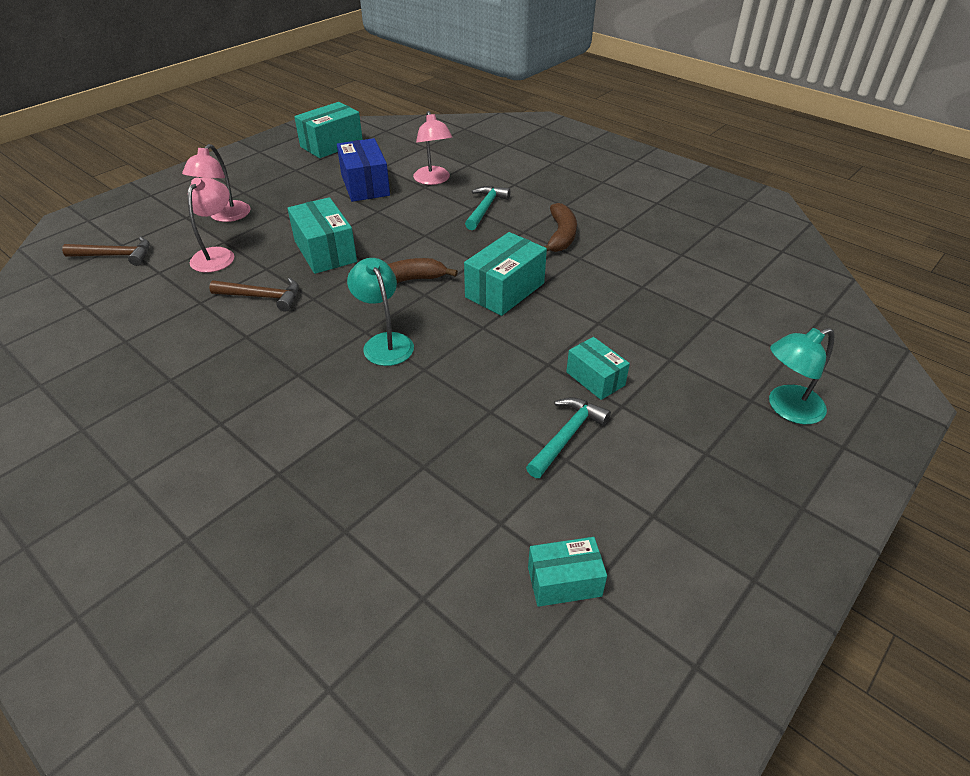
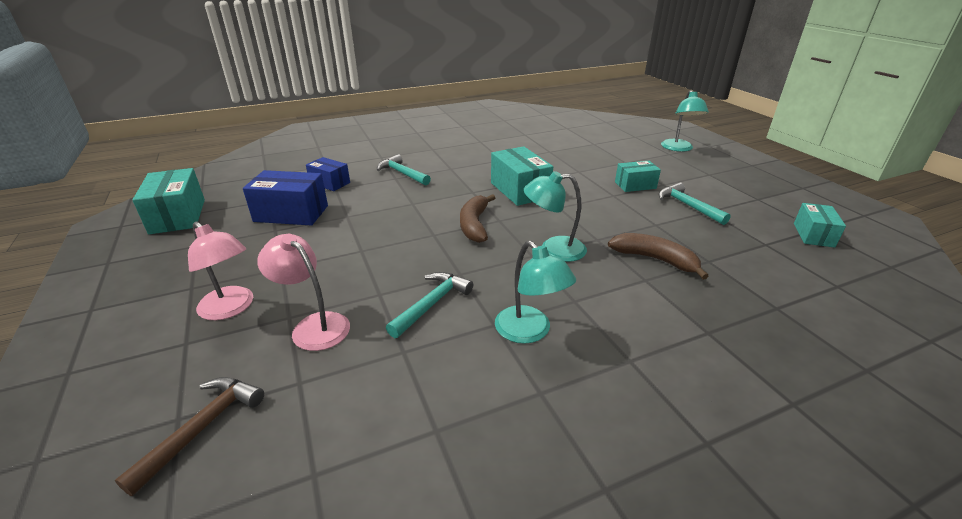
camera: 65 degrees left, 10 degrees down
(242, 357) = (529, 332): none -> turquoise lamp
(262, 297) = (432, 304): brown hammer -> turquoise hammer
(325, 251) = (386, 254): turquoise box -> none
(433, 180) = (330, 183): pink lamp -> blue box
(561, 236) = (470, 159): brown banana -> brown banana (655, 259)

